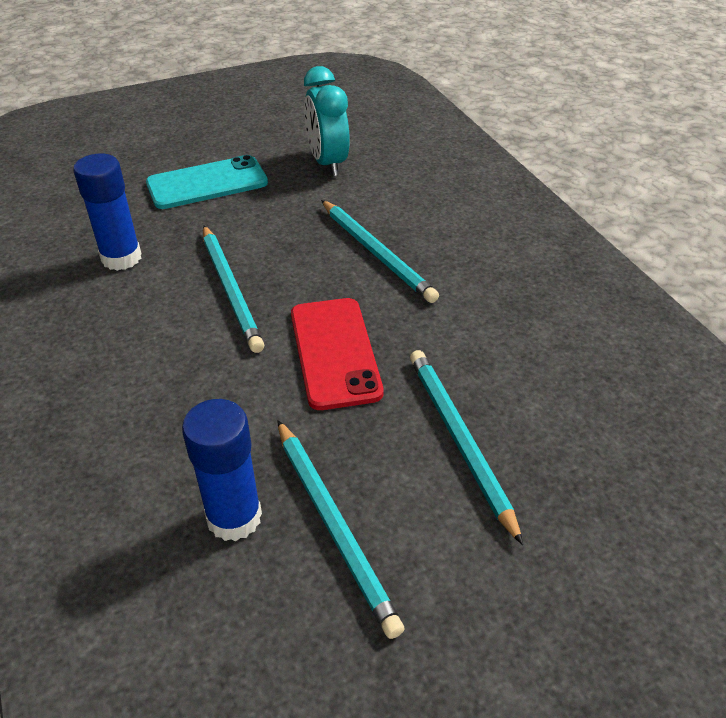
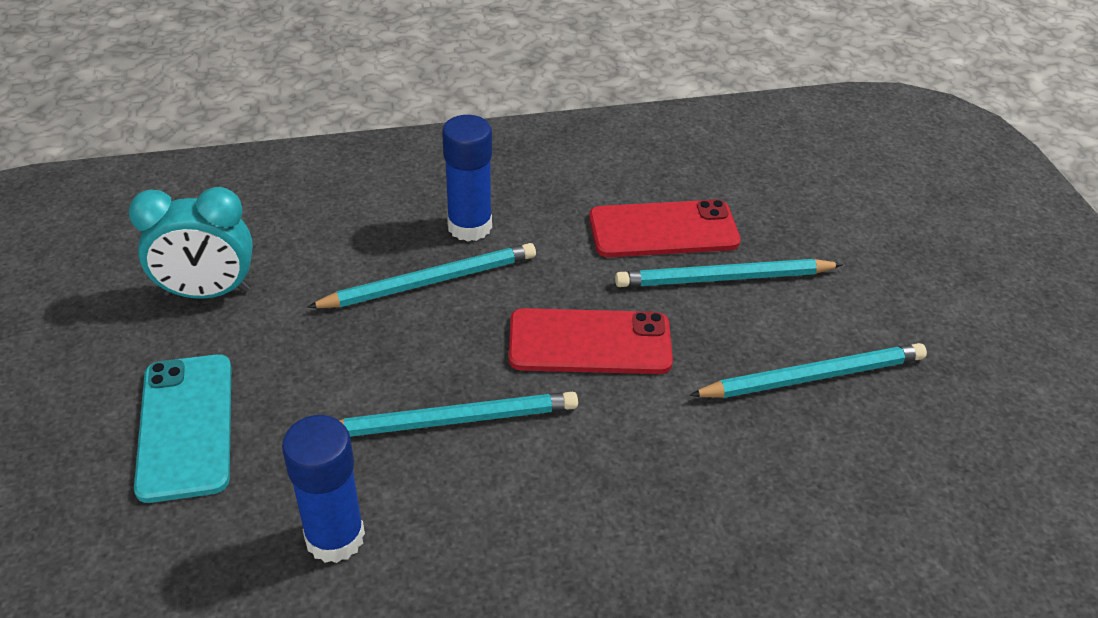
camera: 80 degrees left, 0 degrees up
(234, 517) = (801, 446): blue glue stick -> blue glue stick (469, 226)
(513, 385) = (663, 230): none -> red phone

